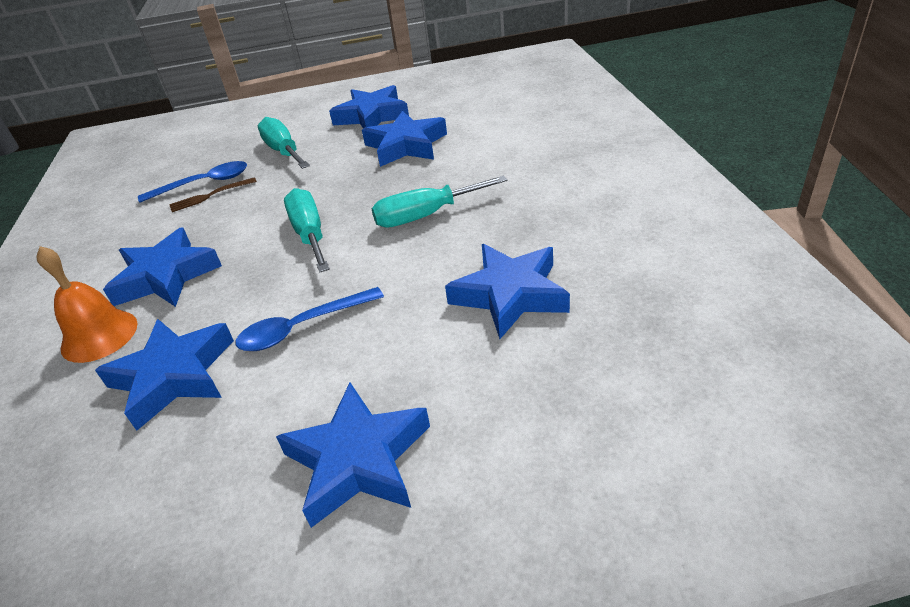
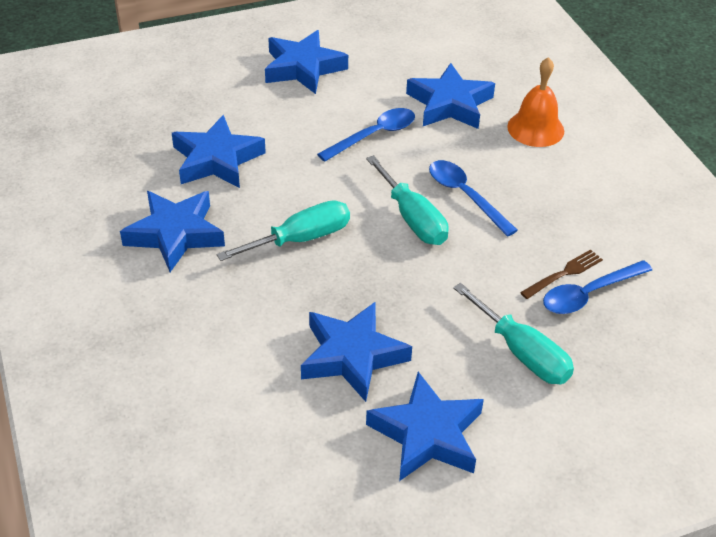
camera: 165 degrees right, 5 degrees up
(166, 276) = (525, 176): blue star -> blue star (175, 234)
(243, 255) = (465, 196): none -> blue spoon

